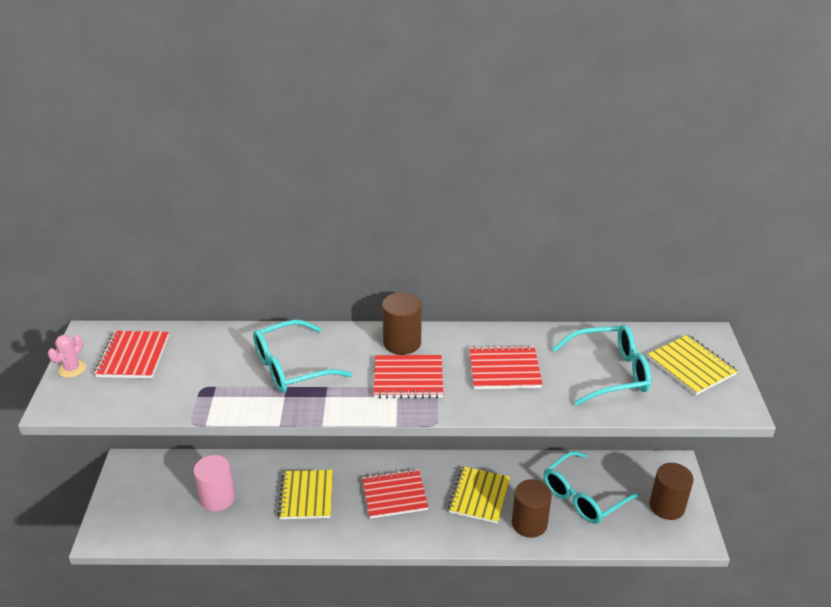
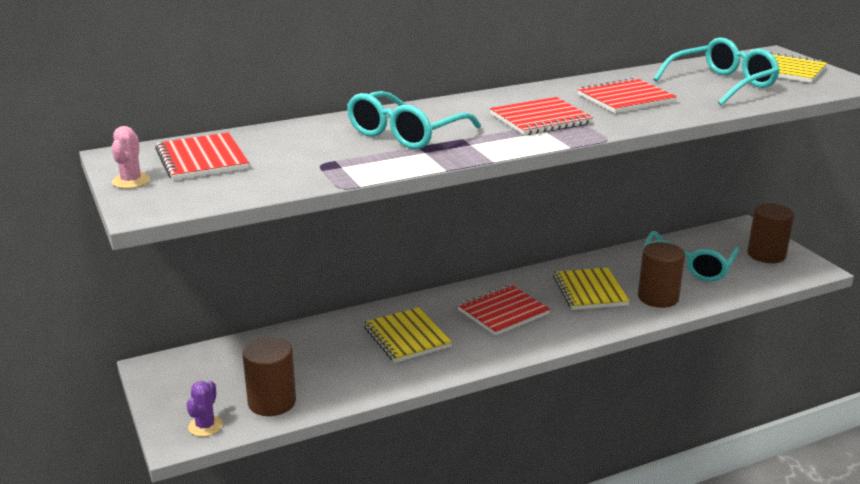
camera: 25 degrees left, 10 degrees down
(122, 532) = (205, 426): none -> purple cactus
(217, 498) = (302, 366): pink cylinder -> none
(402, 342) = (502, 101): brown cylinder -> brown cylinder (272, 402)

